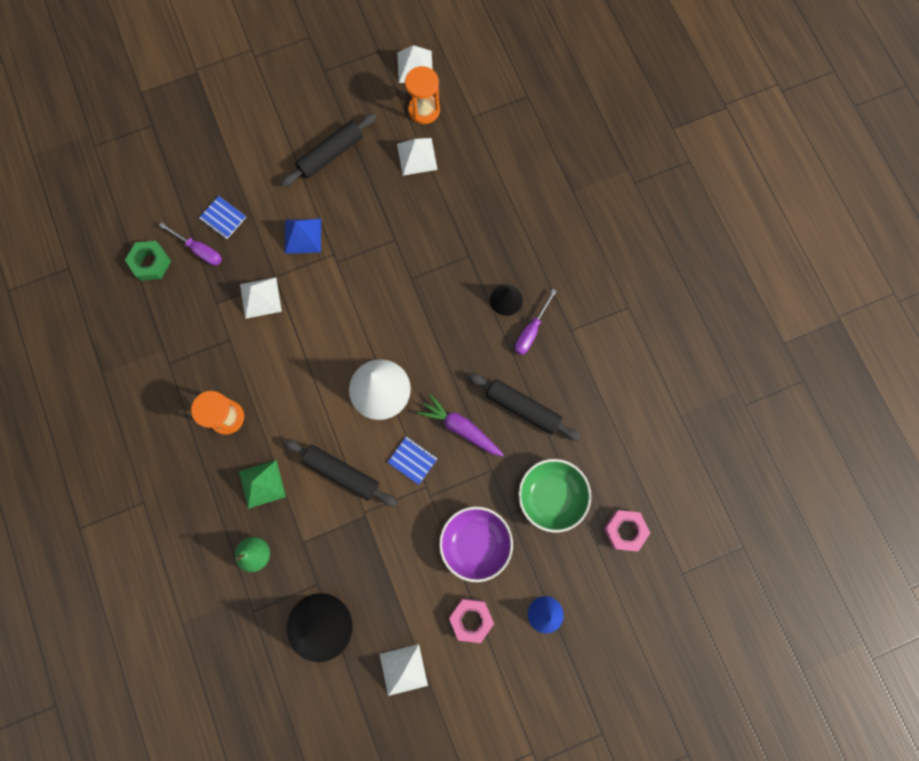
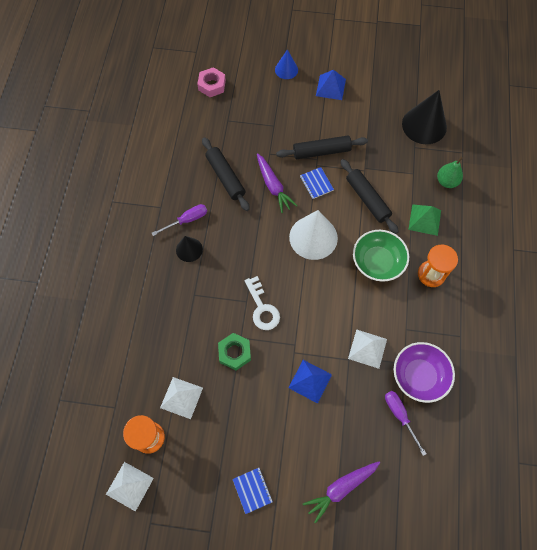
camera: 150 degrees left, 10 degrees down
(151, 263) = (445, 427): green nut -> green nut (234, 353)
(223, 218) = (368, 434): blue notebook -> blue notebook (252, 490)
(227, 160) = (341, 488): none -> purple carrot
(331, 154) = (250, 441): black rolling pin -> black rolling pin (321, 151)
(390, 280) = (262, 308): none -> white key
(403, 669) = (384, 83): white pyramid -> none
(471, 619) = (330, 87): pink nut -> blue pyramid
(475, 543) = (304, 121): purple bowl -> purple bowl (419, 375)
(551, 496) = (242, 122): green bowl -> green bowl (377, 262)

